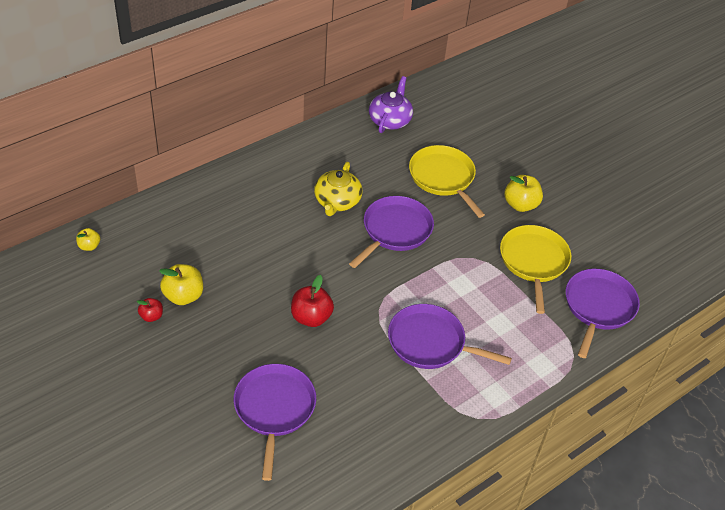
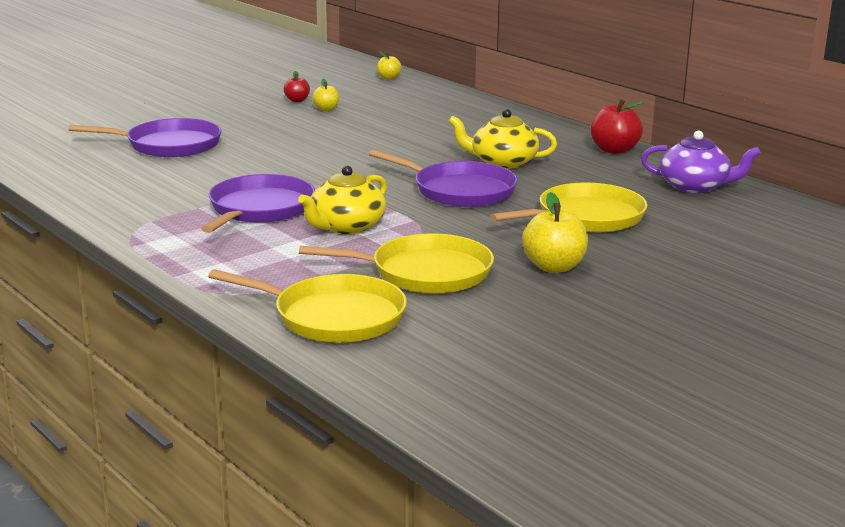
camera: 90 degrees right, 25 degrees down
(183, 296) = (326, 109): yellow apple -> yellow apple, size x0.57
(311, 317) = (299, 155): red apple -> red apple (614, 150)
(462, 295) = (346, 226): none -> yellow teapot
(598, 307) = (333, 317): purple pan -> yellow pan

